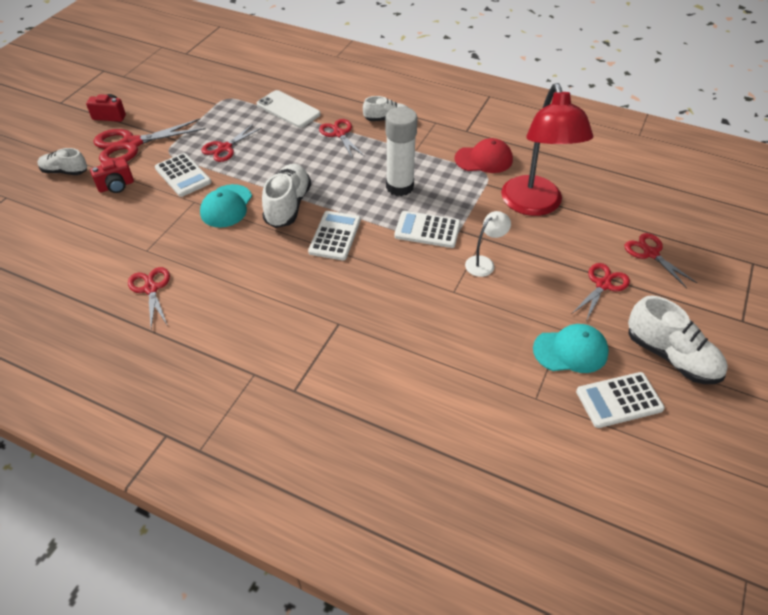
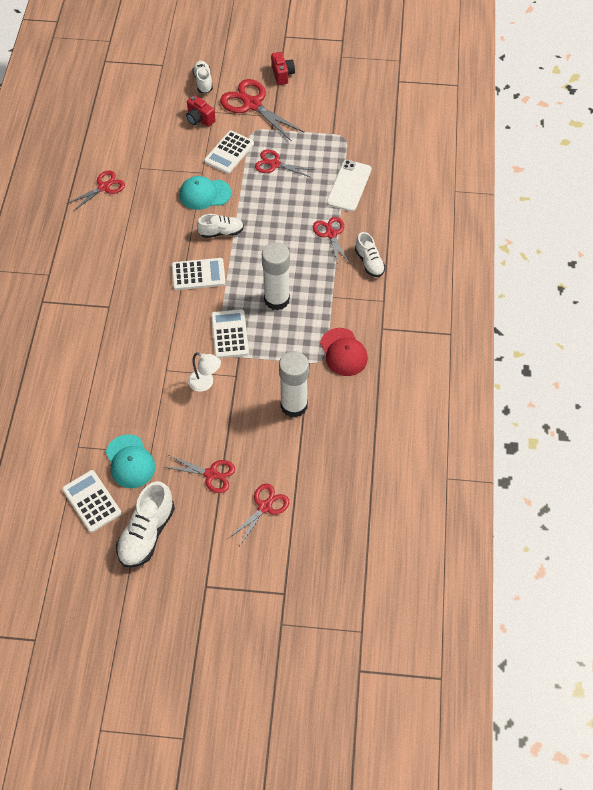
camera: 70 degrees right, 10 degrees up
(288, 206) = (221, 232): white shoe -> white shoe, size x0.63
(339, 134) = (331, 234): red scissors -> red scissors turned 60 degrees counterclockwise
(534, 205) = (294, 405): red lamp -> white glue stick

